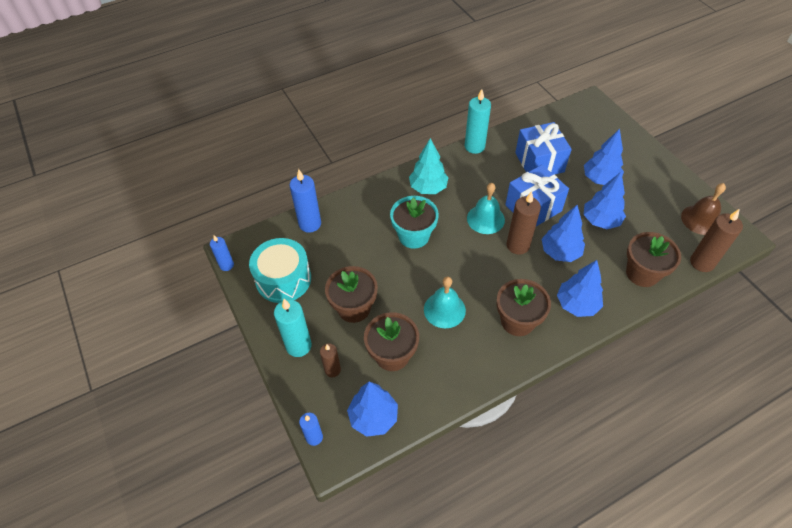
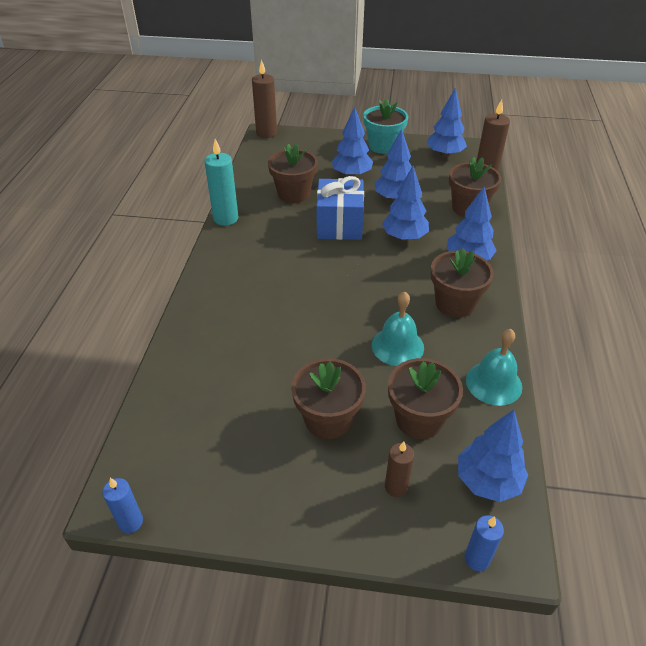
camera: 55 degrees left, 10 degrees down
(283, 279) = (220, 467): turquoise drum -> none
(298, 346) = (333, 504): turquoise candle -> none
(310, 224) = (168, 395): blue candle -> none
(414, 236) = (284, 318): turquoise flower pot -> turquoise flower pot (383, 146)
(428, 188) = (236, 275): turquoise tree -> none
(485, 219) = (319, 259): turquoise bell -> turquoise bell (493, 383)
(518, 245) = (371, 256): brown candle -> brown candle (266, 133)
(539, 162) = (294, 194): blue gift -> brown flower pot
(700, 219) = (444, 154): brown bell -> blue tree

